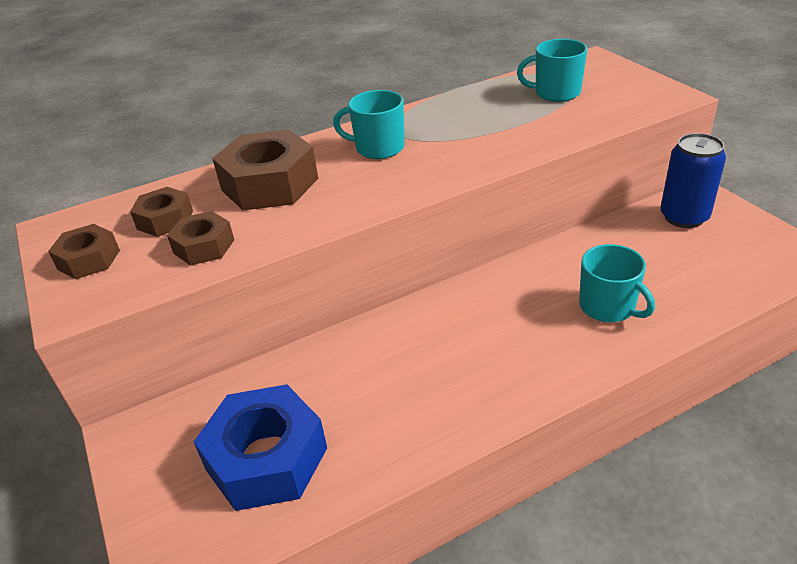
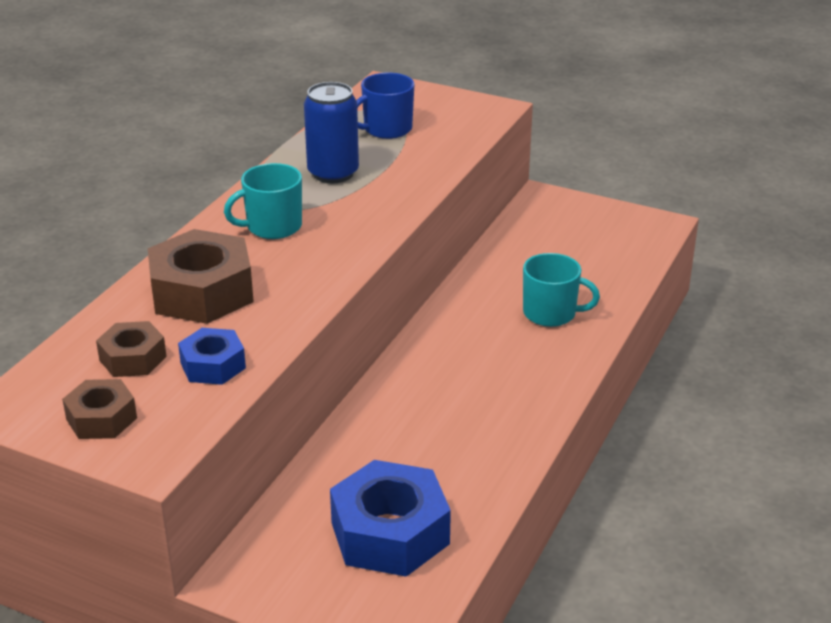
camera: 40 degrees left, 5 degrees down
(204, 246) = (213, 365): brown nut -> blue nut
(556, 93) = (386, 129): turquoise mug -> blue mug
(684, 217) = (546, 220): blue can -> blue can (333, 173)

